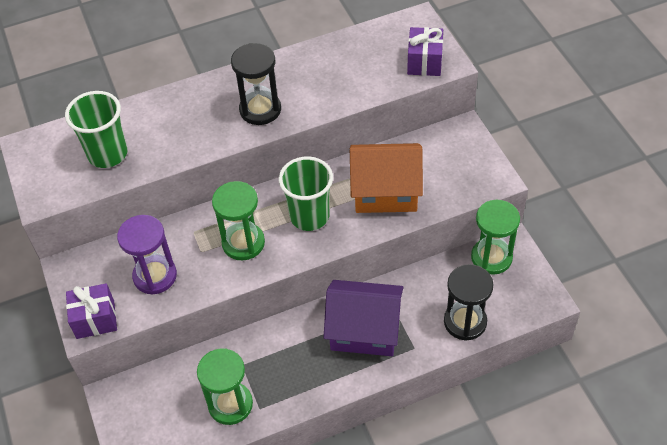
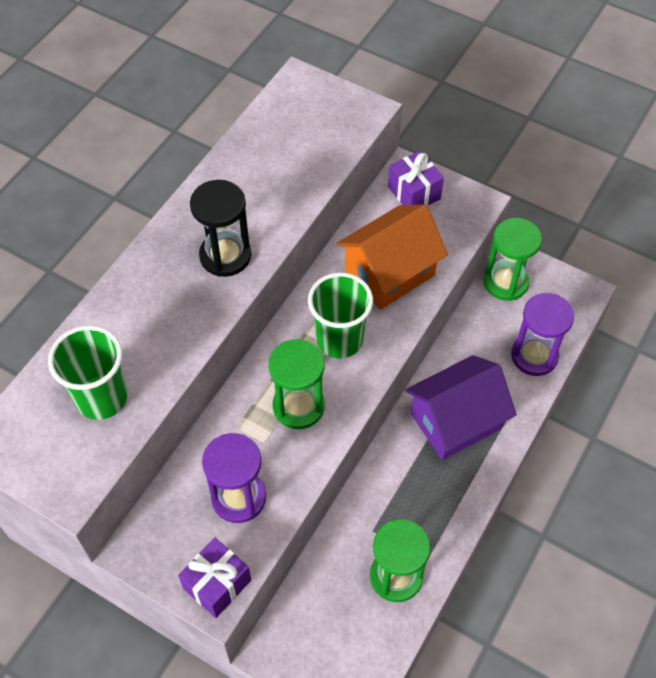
camera: 40 degrees left, 5 degrees up
(424, 62) = (344, 120): purple gift -> purple gift (414, 193)
(465, 322) = (534, 356): black hourglass -> purple hourglass

